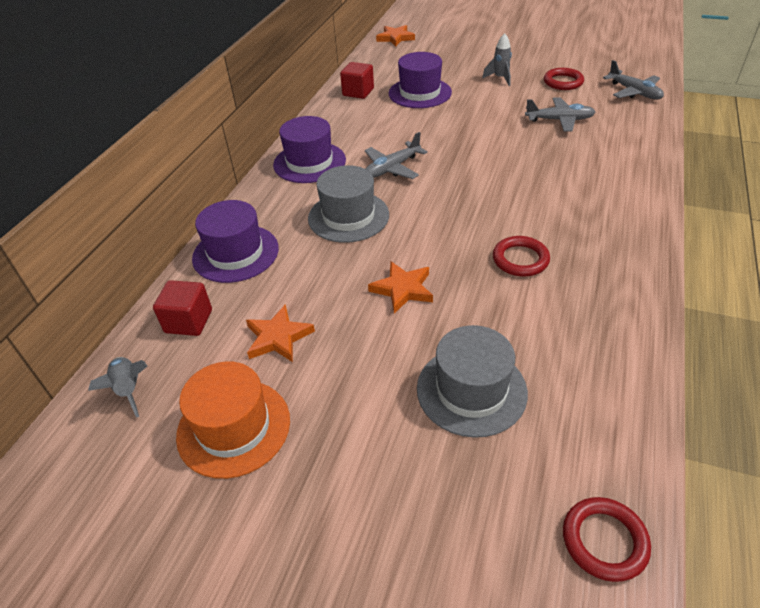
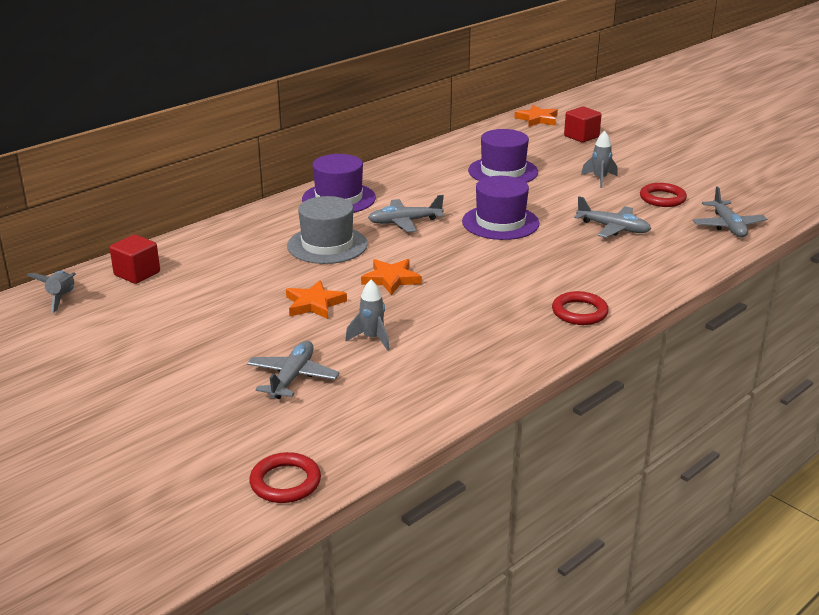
camera: 25 degrees right, 15 degrees down
(233, 427) = (107, 340): orange hat -> none
(235, 253) = (213, 243): purple hat -> purple hat (500, 222)
(278, 337) = (189, 303): orange star -> orange star (391, 279)
(358, 92) = (445, 156): red cube -> red cube (581, 136)
(471, 390) = (293, 377): grey hat -> grey plane
(495, 309) = (372, 338): none -> grey rocket
(520, 259) = (435, 315): red ring -> red ring (579, 312)

